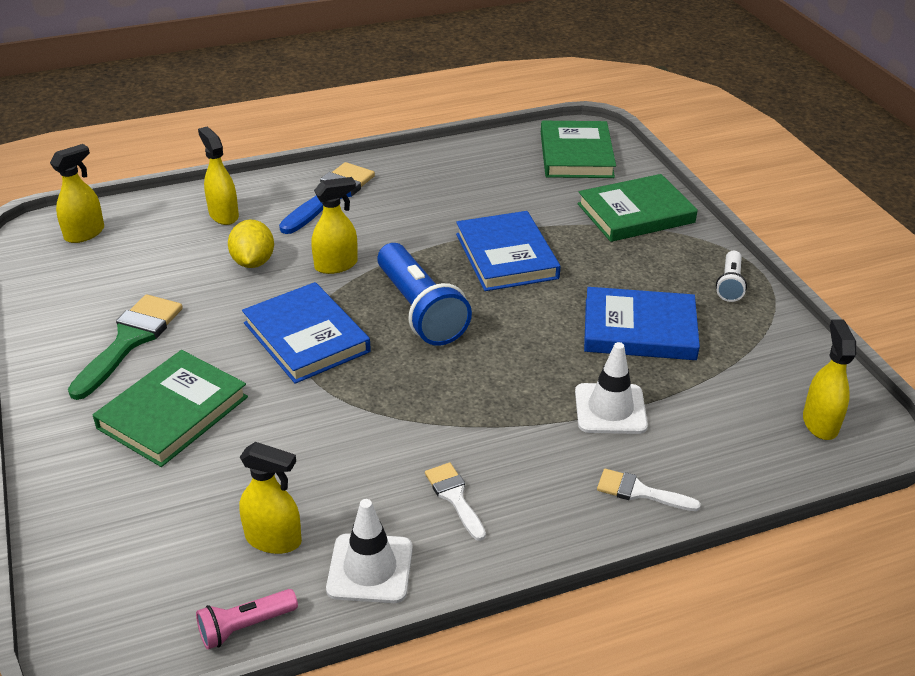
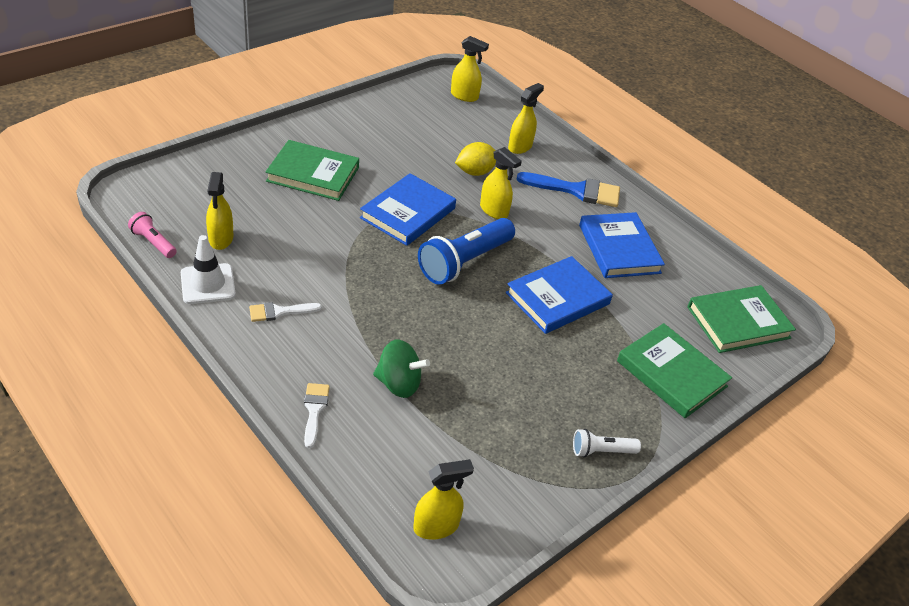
camera: 65 degrees right, 5 degrees up
(130, 340) = (370, 141): green brush -> none
(454, 497) = (279, 312): white brush -> white brush turned 150 degrees counterclockwise
(610, 409) = (398, 383): white traffic cone -> green spinning top
(639, 329) = (504, 392): blue book -> blue book (619, 249)

